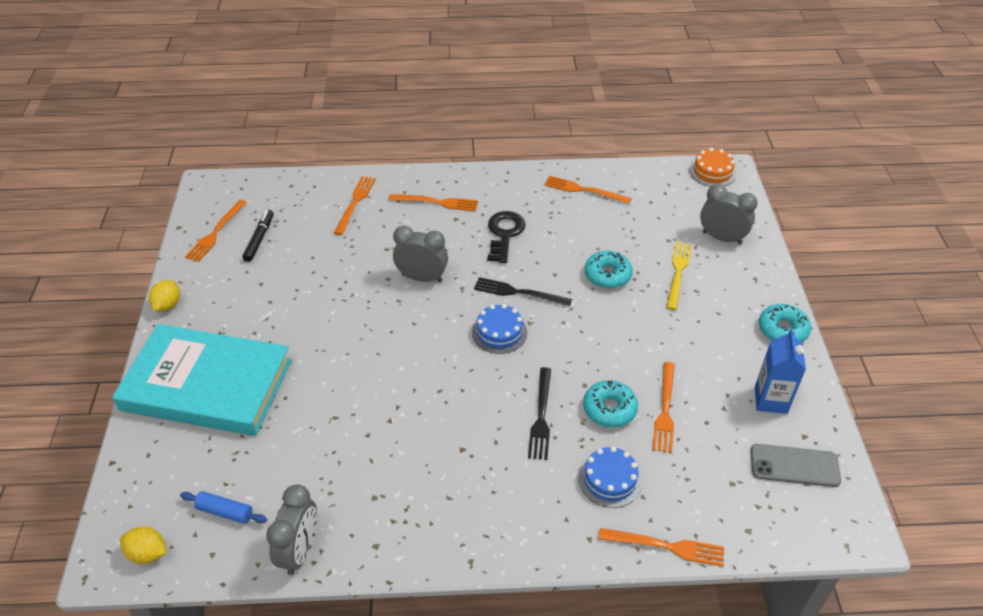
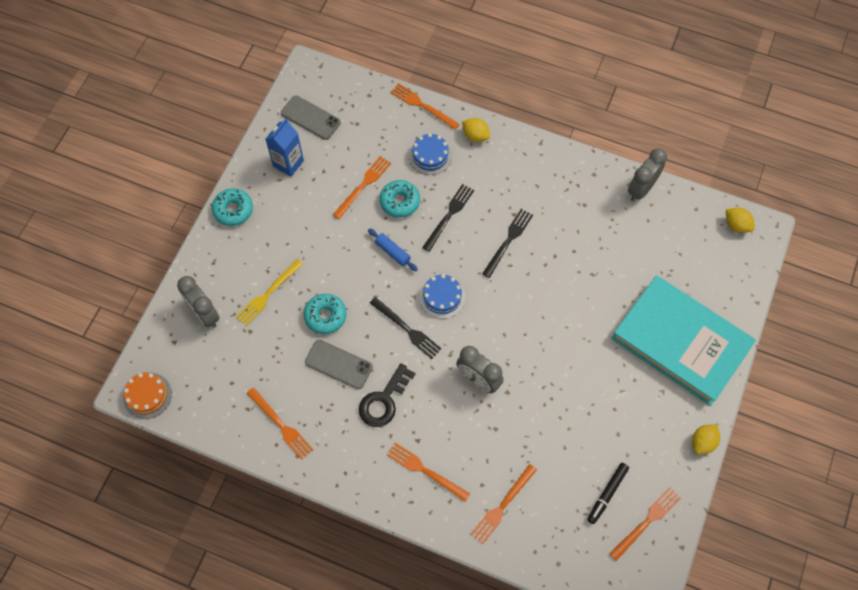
camera: 155 degrees left, 20 degrees up
(225, 512) = (683, 233): blue rolling pin -> blue rolling pin (392, 252)
(454, 415) = (508, 241): none -> black fork
(566, 244) = (338, 364): none -> grey phone
(567, 533) = (475, 135): none -> yellow lemon

